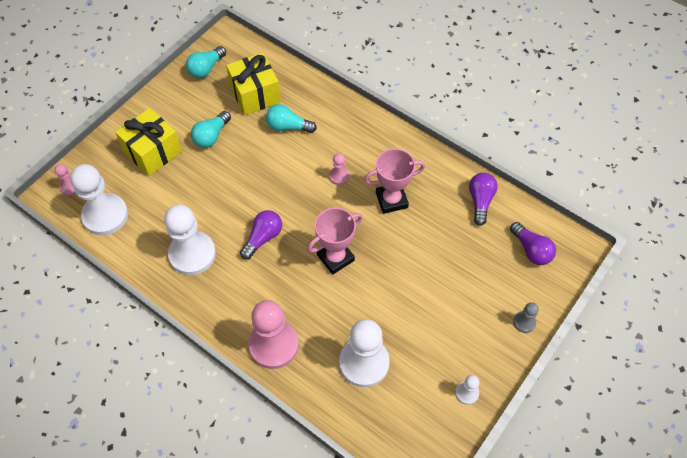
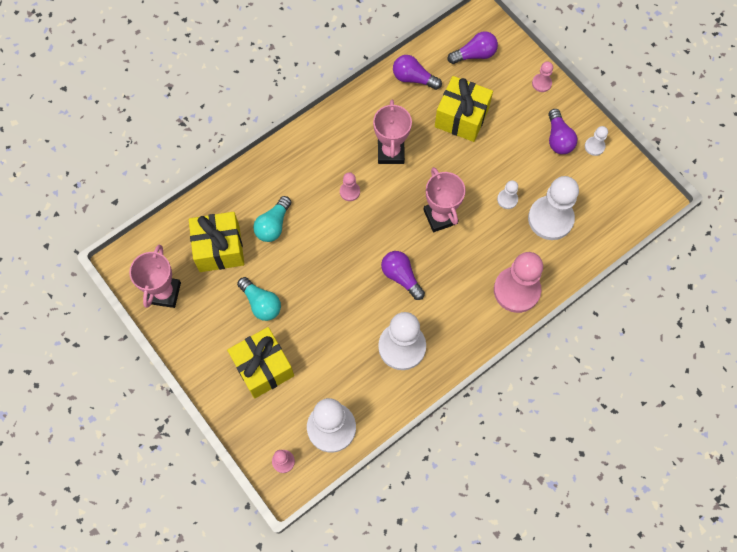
camera: 75 degrees left, 10 degrees up
(206, 69) = (164, 293): turquoise light bulb -> pink trophy
(373, 315) = (507, 199): none -> white pawn
(452, 253) = (461, 118): none -> yellow gift
(462, 352) = (558, 139): none -> purple light bulb
(524, 322) = (541, 83): grey pawn -> pink pawn

